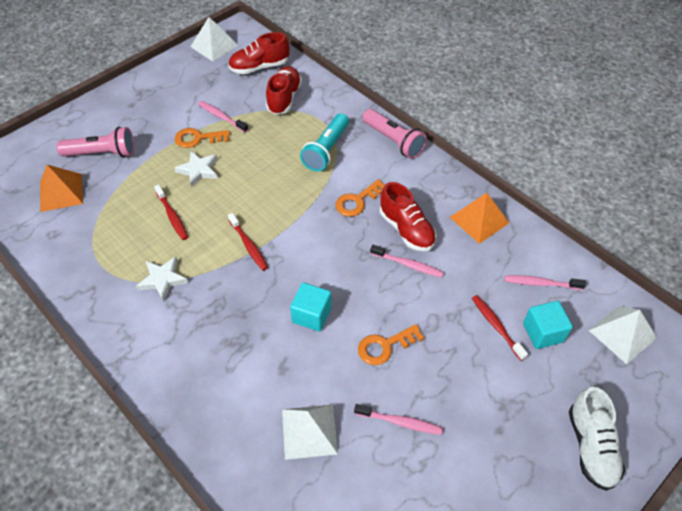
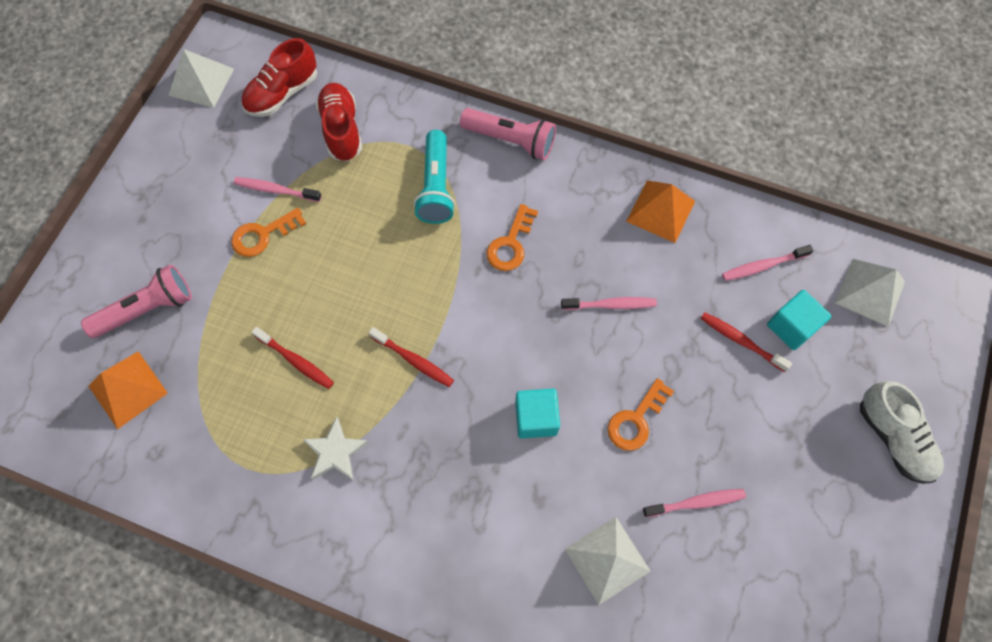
camera: 25 degrees left, 15 degrees up
(198, 170) = (291, 281): white star -> none
(406, 229) = (586, 259): red shoe -> none

